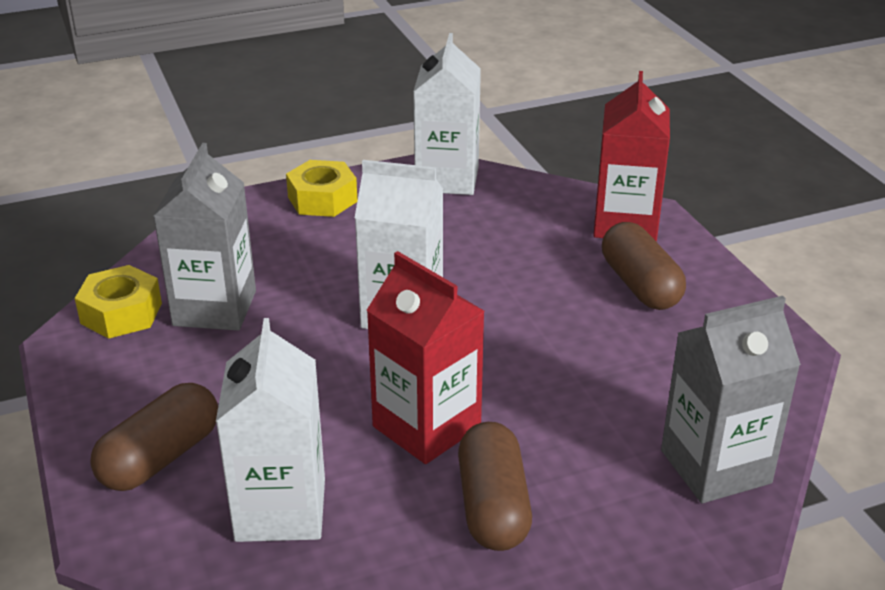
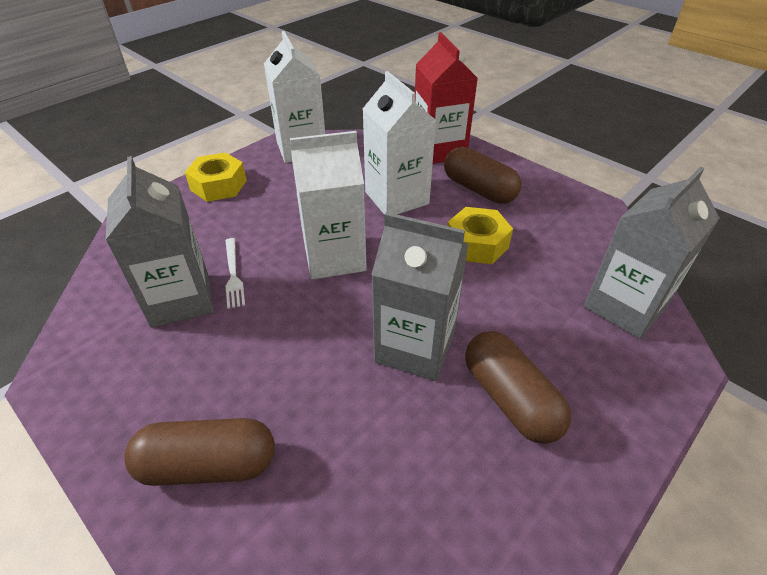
camera: 25 degrees left, 10 degrees up
(121, 313) = (96, 331): yellow nut -> yellow nut (476, 244)
(160, 457) = (208, 465): brown capsule -> brown capsule turned 75 degrees clockwise
(280, 509) = (348, 474): white carton -> white carton (396, 198)
(281, 299) = (233, 274): none -> white fork
(426, 427) = (415, 347): red carton -> grey carton

